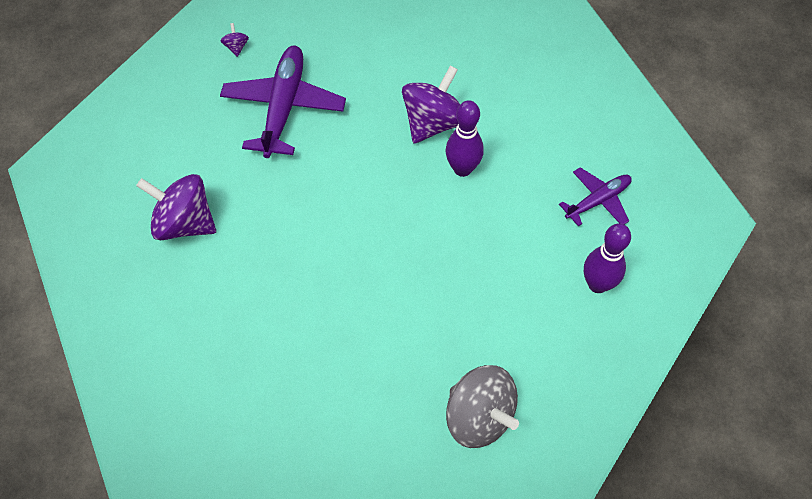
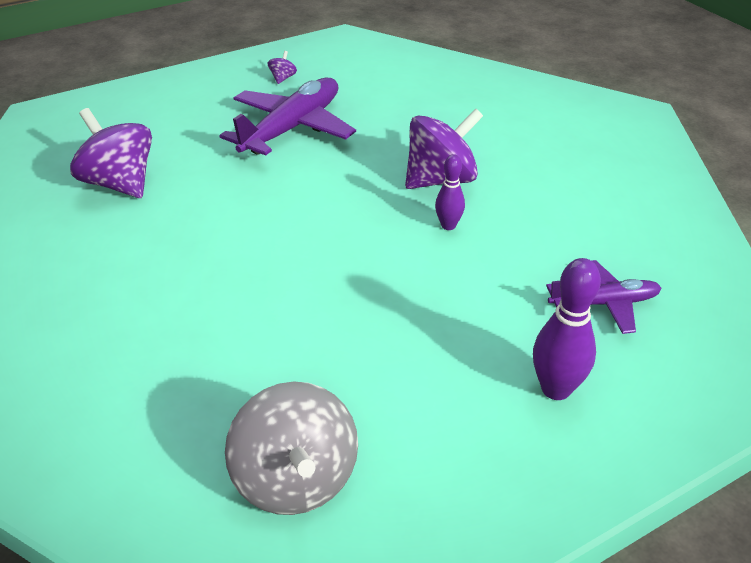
camera: 25 degrees right, 20 degrees down
(462, 169) = (448, 225): purple bowling pin -> purple bowling pin, size x0.62

